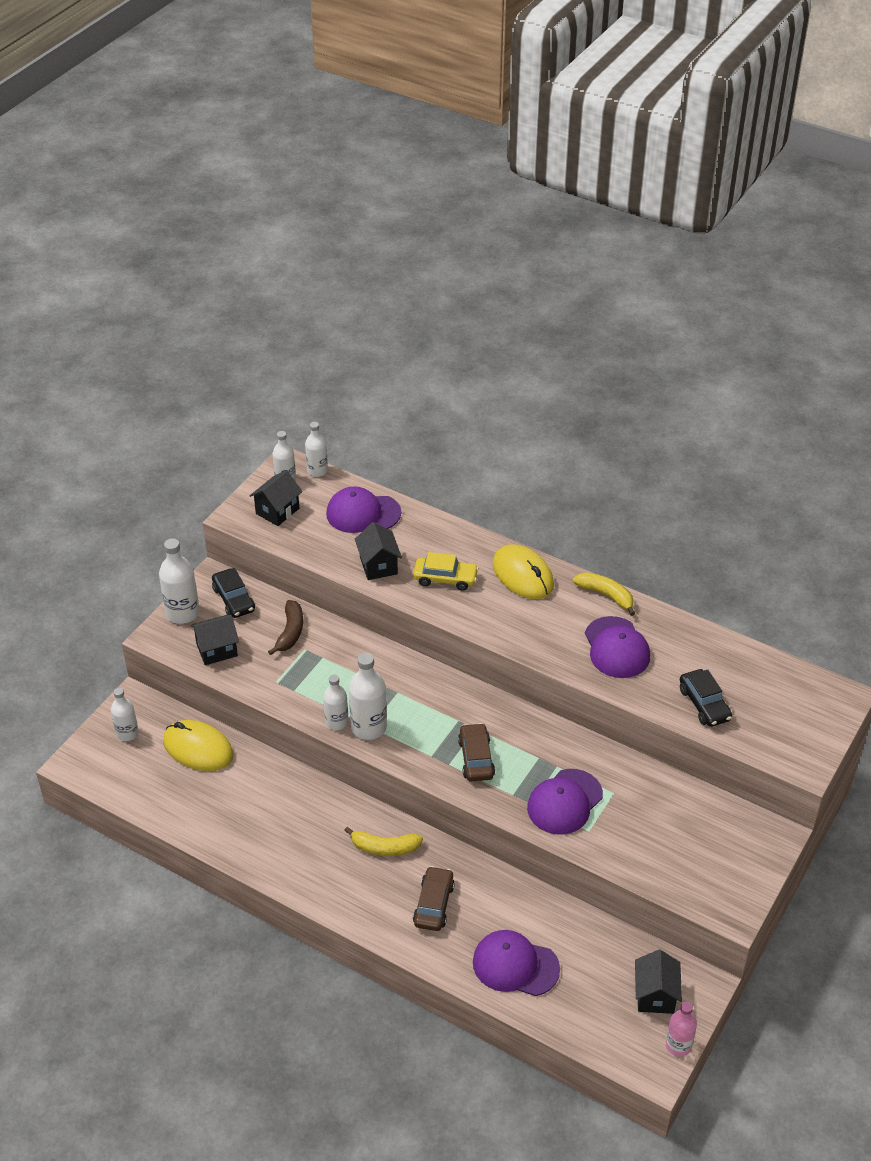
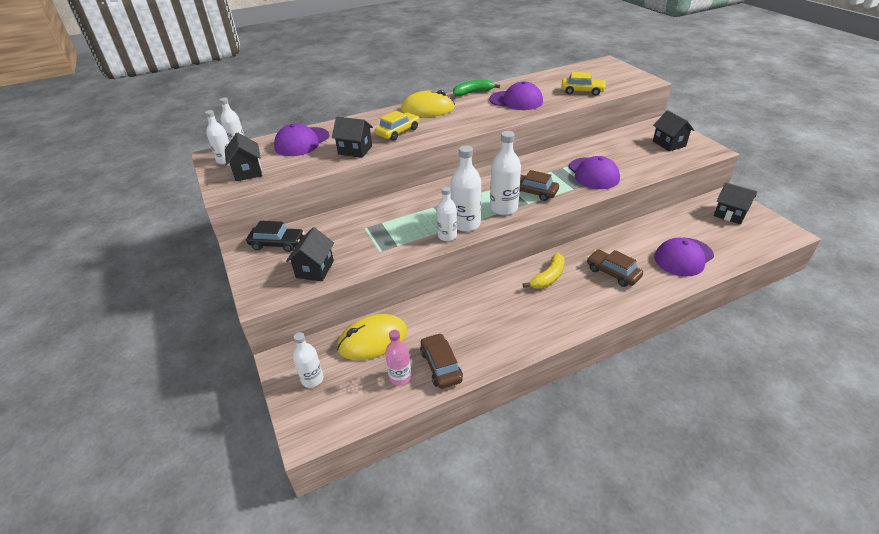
camera: 55 degrees left, 5 degrees down
(182, 613) = (255, 274): white bottle -> white bottle (503, 208)
(199, 816) = (441, 366): none -> brown car
(290, 632) = (342, 228): brown banana -> none
(606, 595) = (473, 93): yellow banana -> green banana
(678, 1045) = (771, 219): pink bottle -> pink bottle (400, 377)
(704, 704) = (582, 91): black car -> yellow car
(714, 859) = (669, 144): none -> black house

